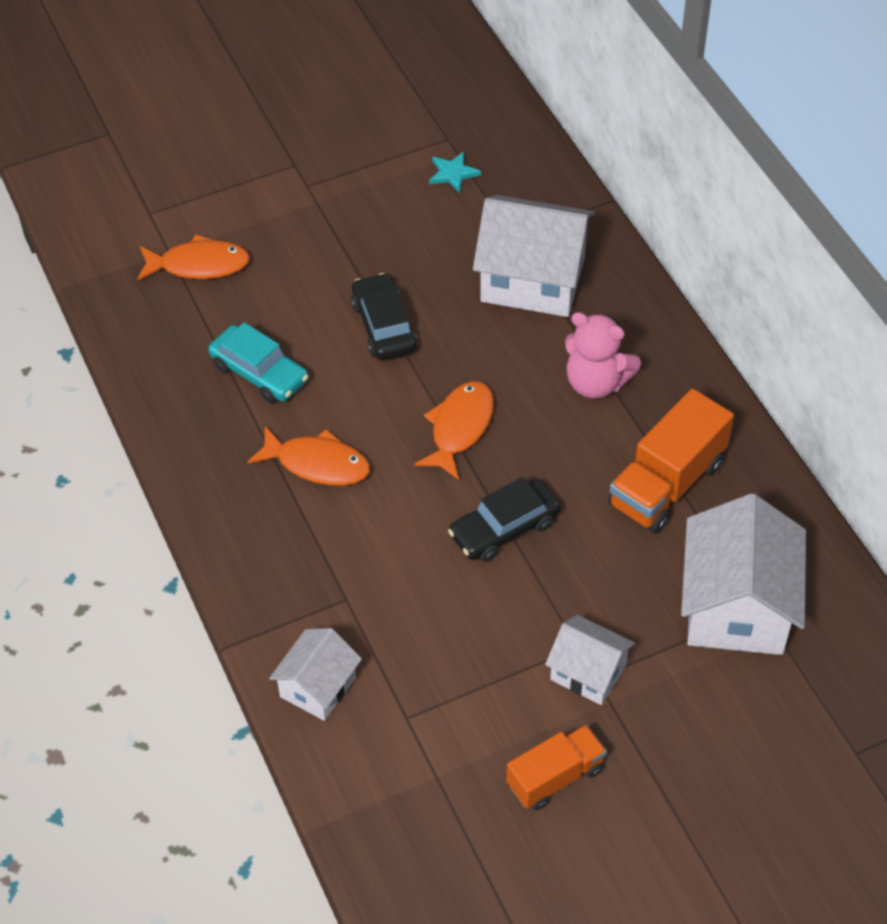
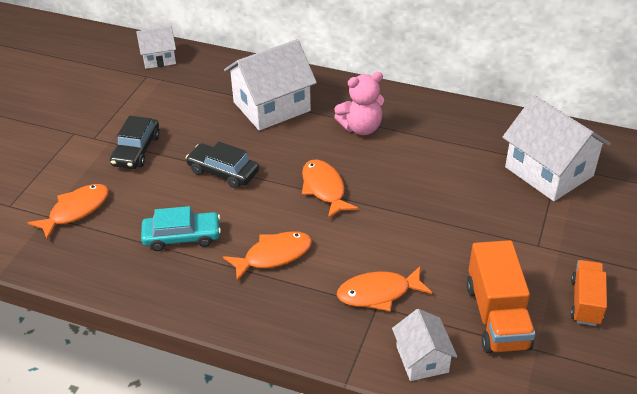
camera: 45 degrees left, 10 degrees down
(364, 587) = (378, 293): none -> orange fish
(453, 173) = (169, 88): turquoise star -> none
(504, 528) = (407, 215): black car -> black car (136, 150)
(588, 672) = (532, 246): white house -> white house (159, 58)
(667, 484) = (450, 146): orange truck -> orange truck (497, 316)

